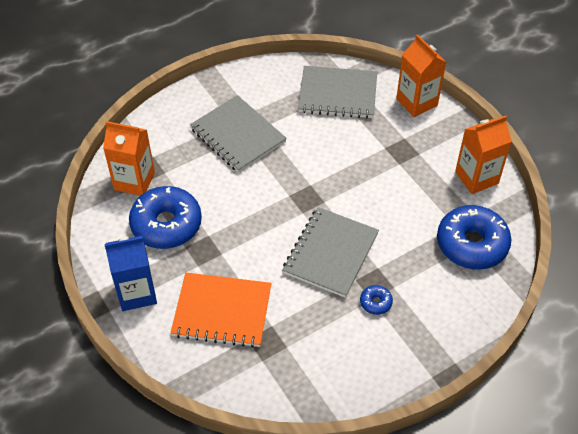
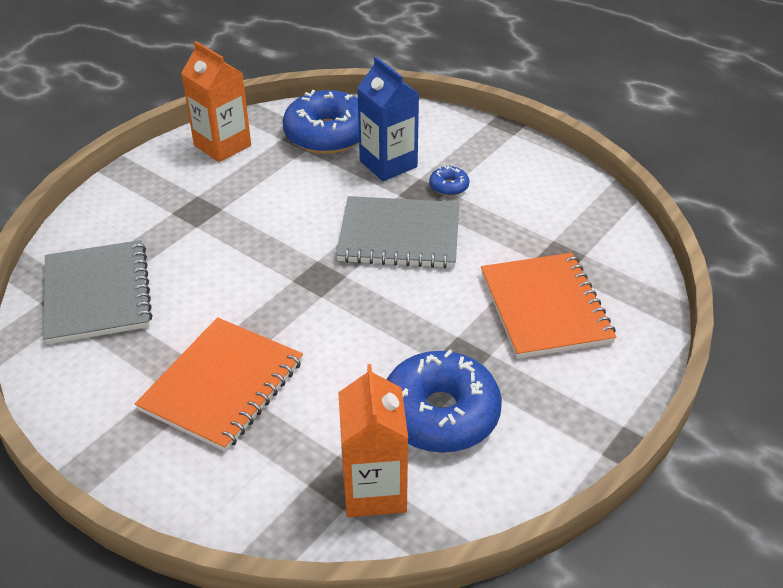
camera: 110 degrees left, 10 degrees down
(137, 293) = (576, 405): blue carton -> blue carton (388, 164)
(238, 135) = (222, 385): grey notebook -> orange notebook
(416, 102) = (97, 214): orange carton -> none

